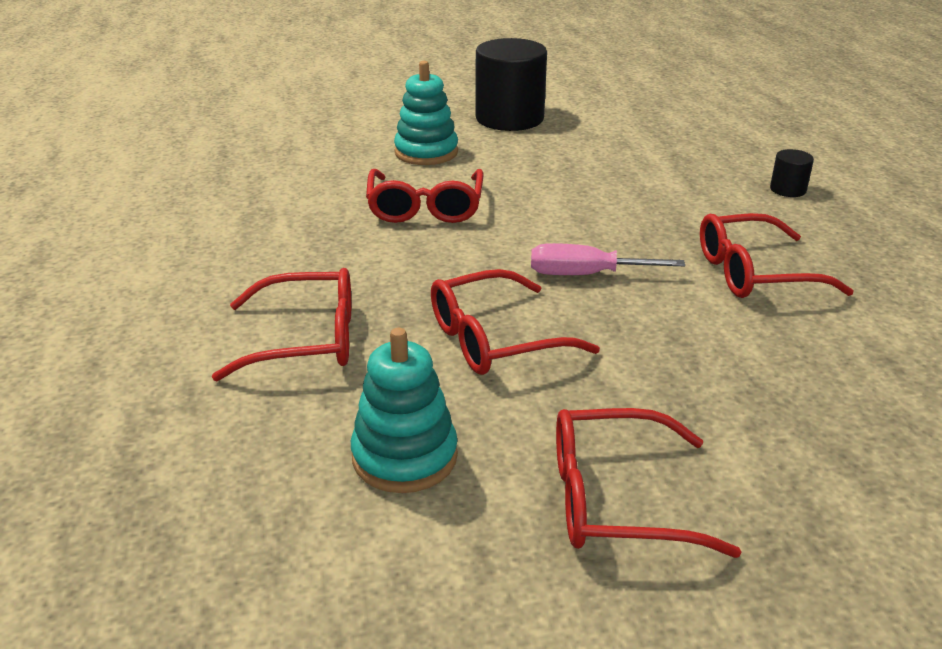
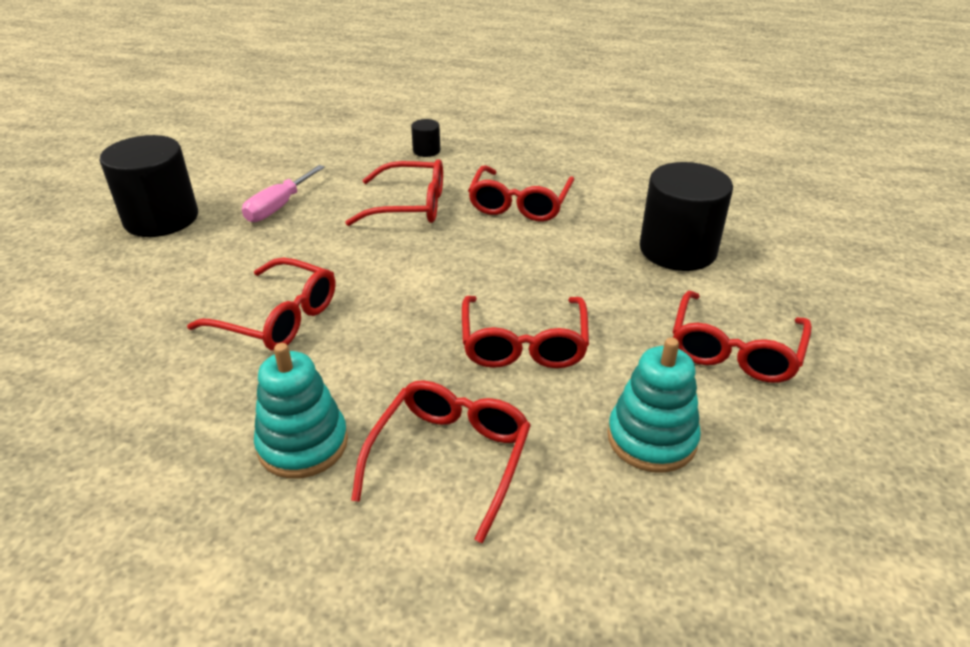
camera: 65 degrees left, 5 degrees up
(426, 152) = (167, 285): turquoise stacking toy -> turquoise stacking toy (303, 444)
(585, 275) = (466, 271): pink screwdriver -> pink screwdriver (278, 207)
(665, 212) = (409, 205): none -> red glasses
(797, 412) = (677, 250): none -> black cylinder

